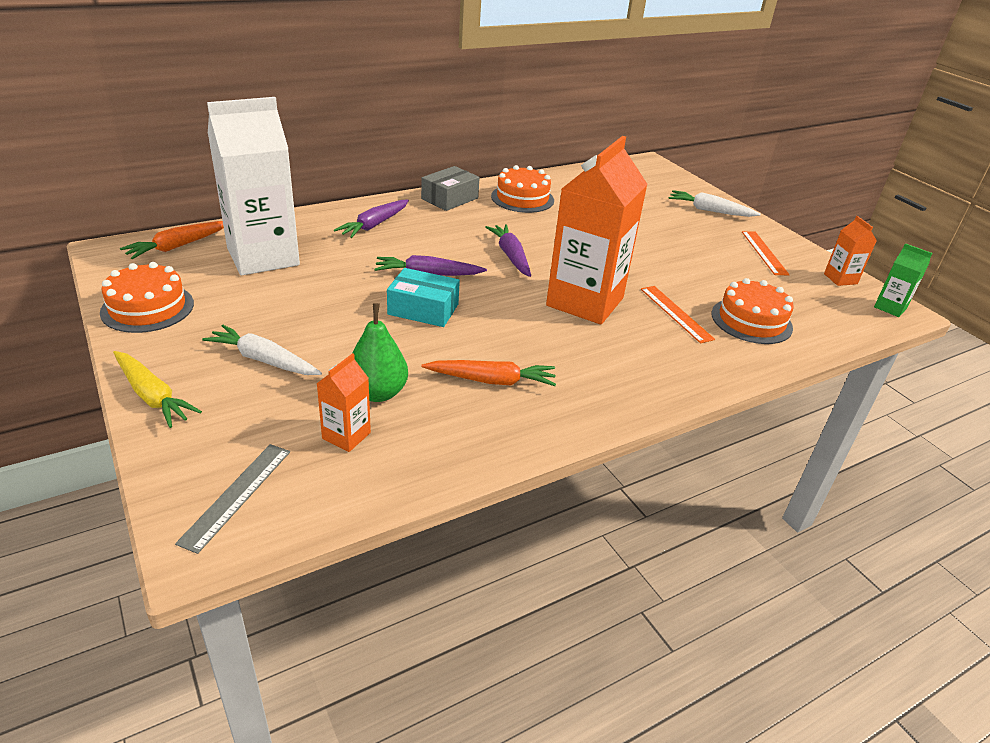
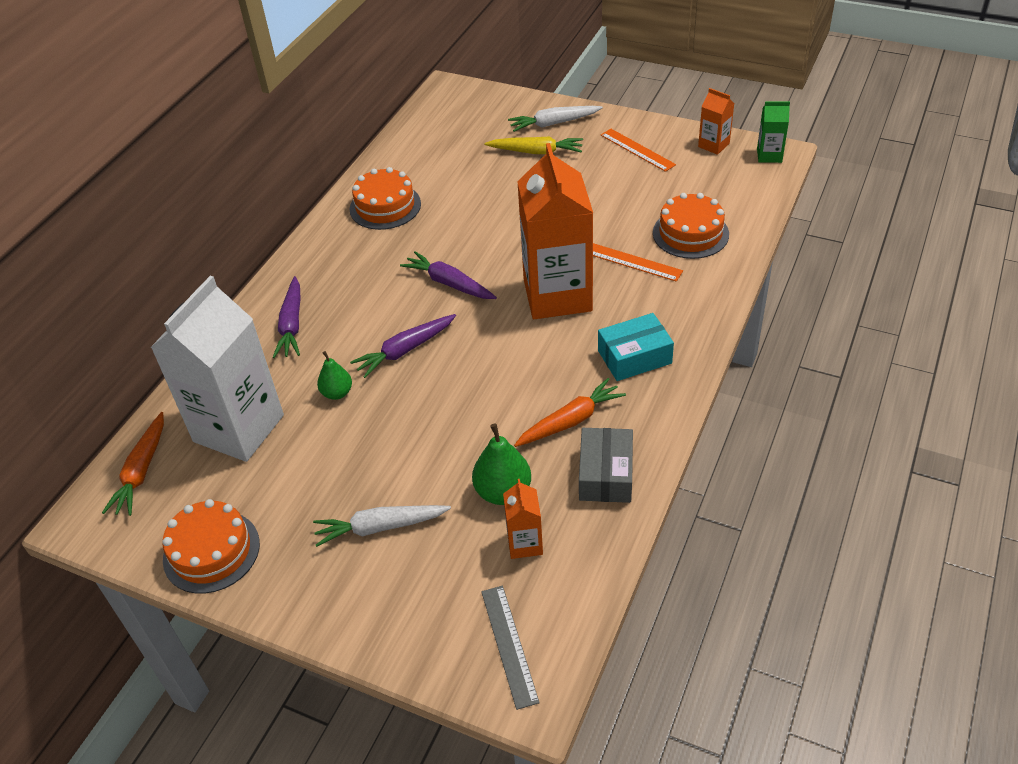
camera: 30 degrees left, 10 degrees up
(152, 396) = (338, 622): yellow carrot -> yellow carrot (536, 152)
(349, 272) = (337, 393): none -> green pear
(423, 309) = (444, 389): turquoise box -> turquoise box (634, 357)
(449, 198) = (321, 248): grey box -> grey box (606, 474)

